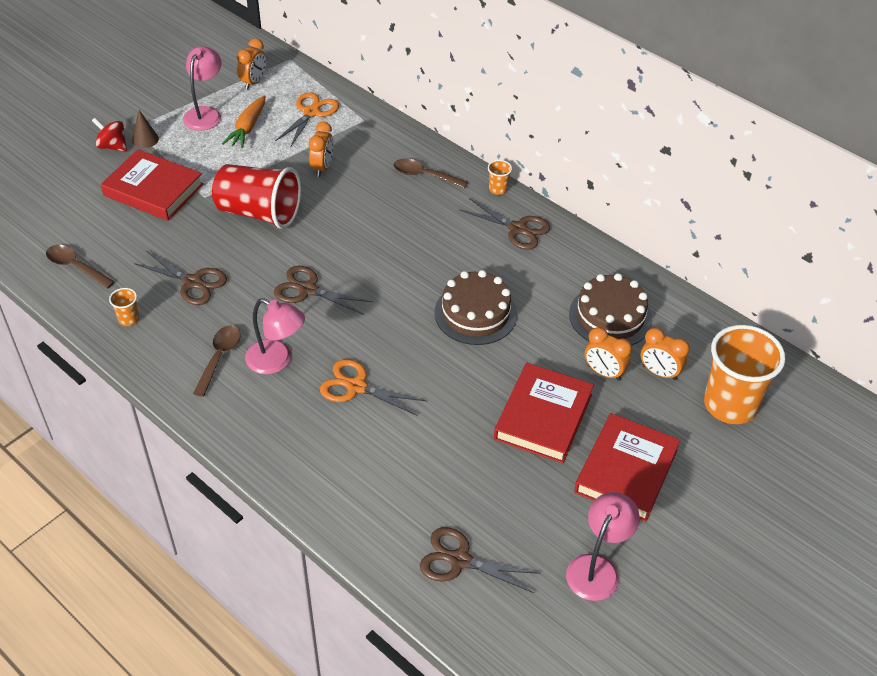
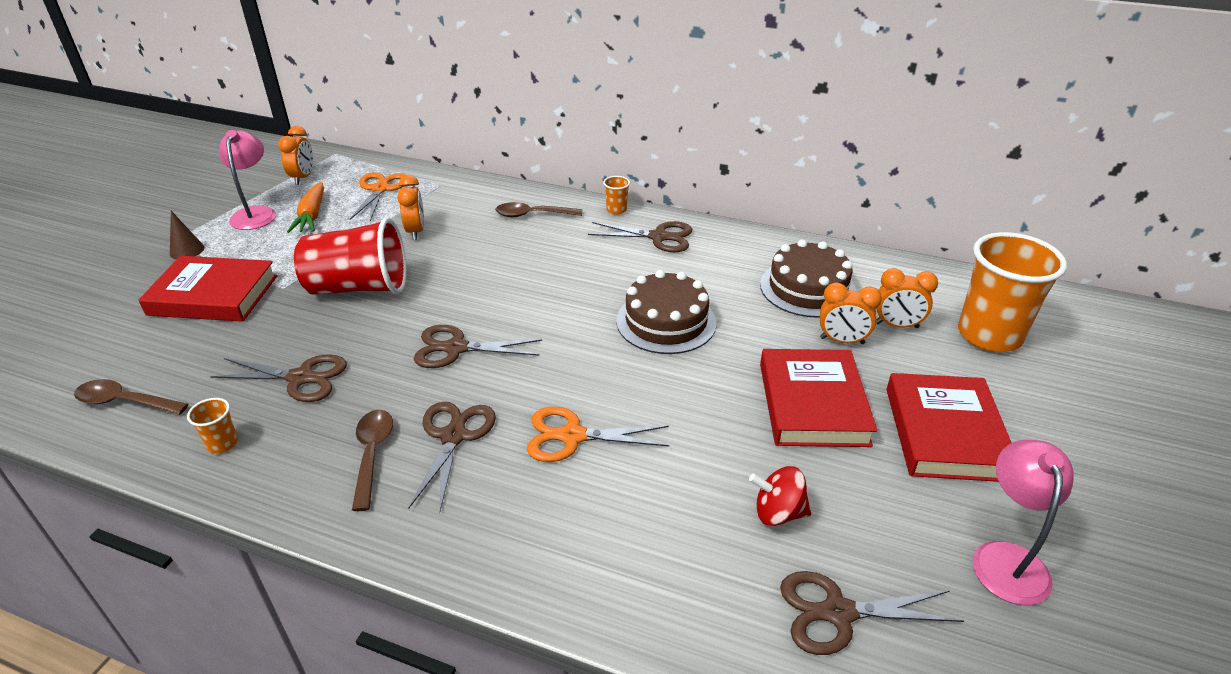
camera: 20 degrees left, 10 degrees down
(112, 146) = (145, 265): red spinning top -> red spinning top (778, 513)
(277, 361) = (453, 436): pink lamp -> brown scissors

